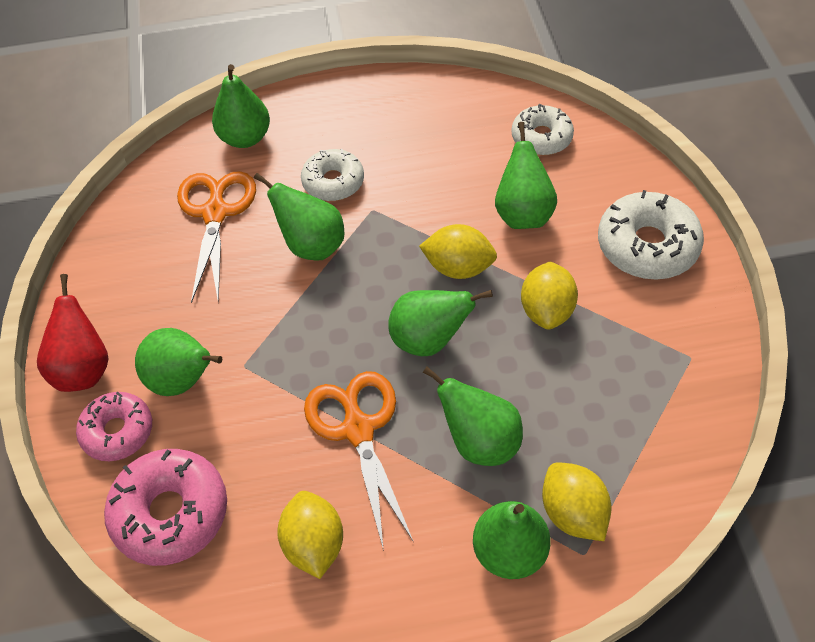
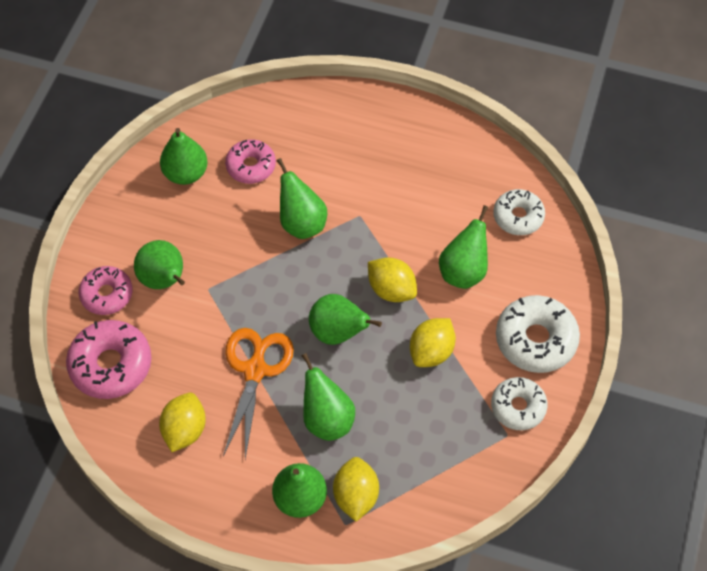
camera: 25 degrees right, 5 degrees up
(83, 369) = (107, 240): red pear -> none
(215, 213) = (251, 166): orange scissors -> pink donut
(245, 138) = (304, 114): green pear -> green pear (186, 173)
(333, 182) = (345, 180): white donut -> white donut (518, 407)

